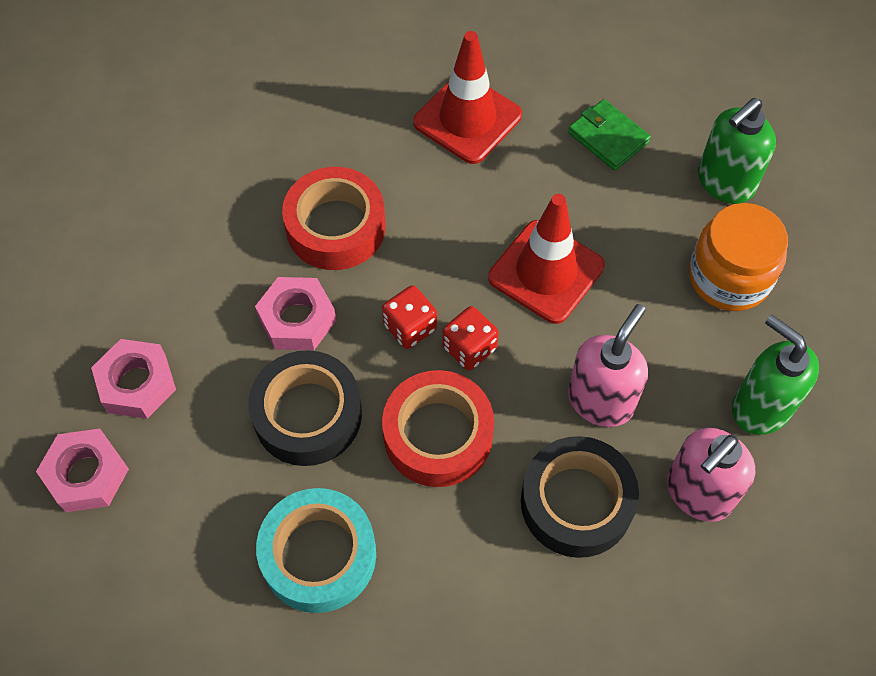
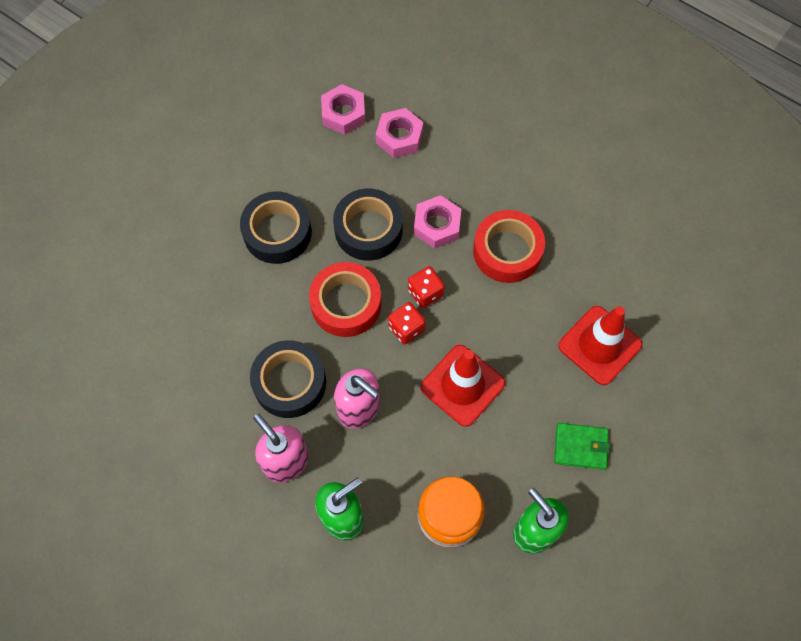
camera: 95 degrees right, 5 degrees up
(319, 555) = (277, 232): turquoise tape -> black tape
(608, 137) = (580, 447): green wallet -> green wallet turned 45 degrees clockwise

